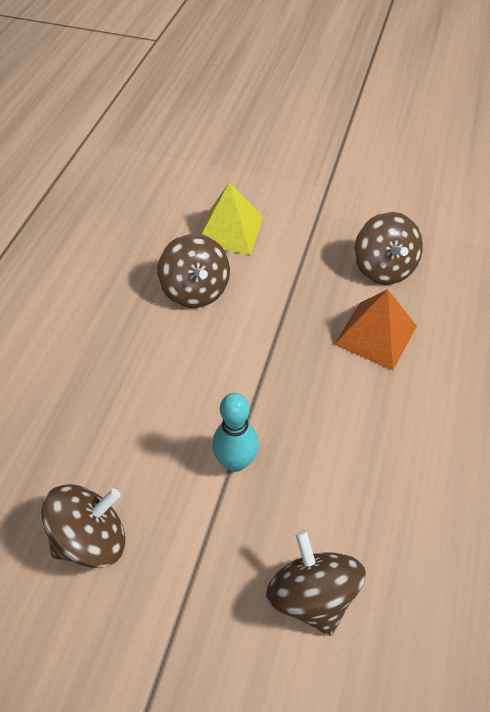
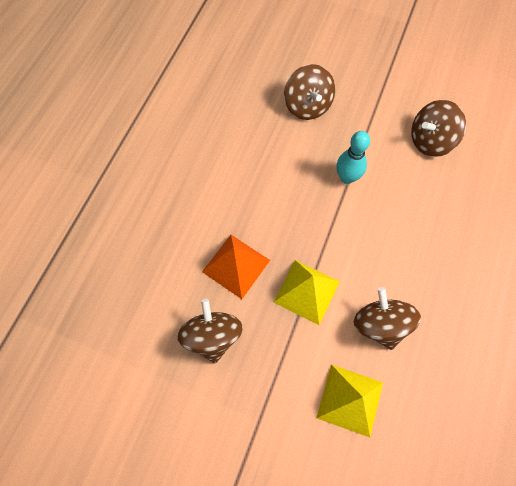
camera: 175 degrees left, 15 degrees up
(283, 315) = (306, 291): none -> yellow pyramid

